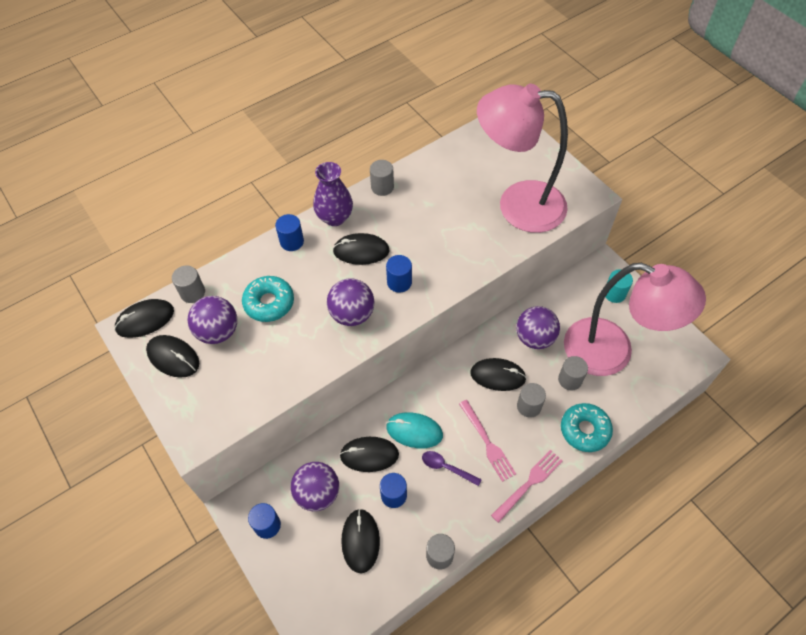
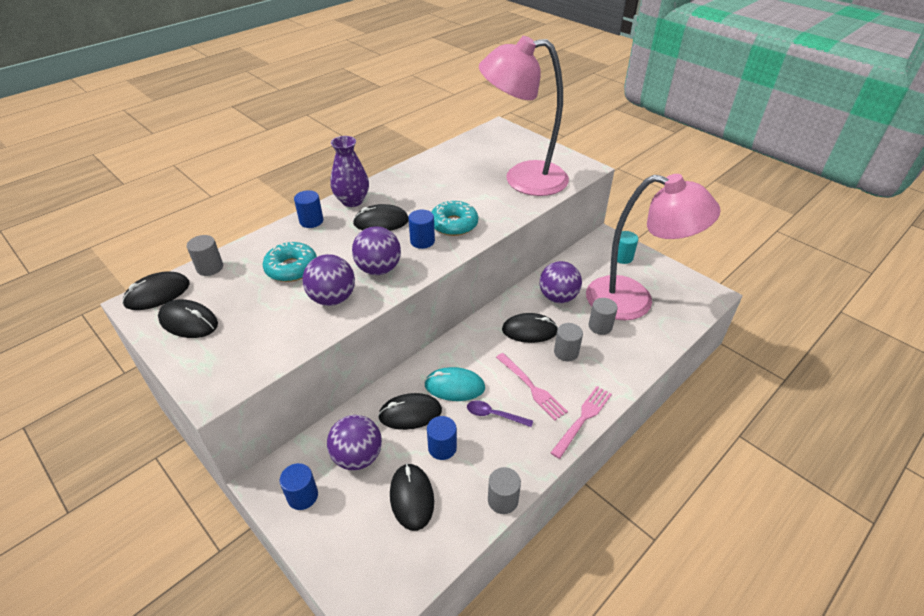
camera: 10 degrees left, 15 degrees down
(218, 332) = (238, 296): purple ball -> purple ball (332, 298)
(382, 187) = (395, 177): grey cylinder -> none
(584, 430) = (626, 366): turquoise donut -> turquoise donut (454, 224)

